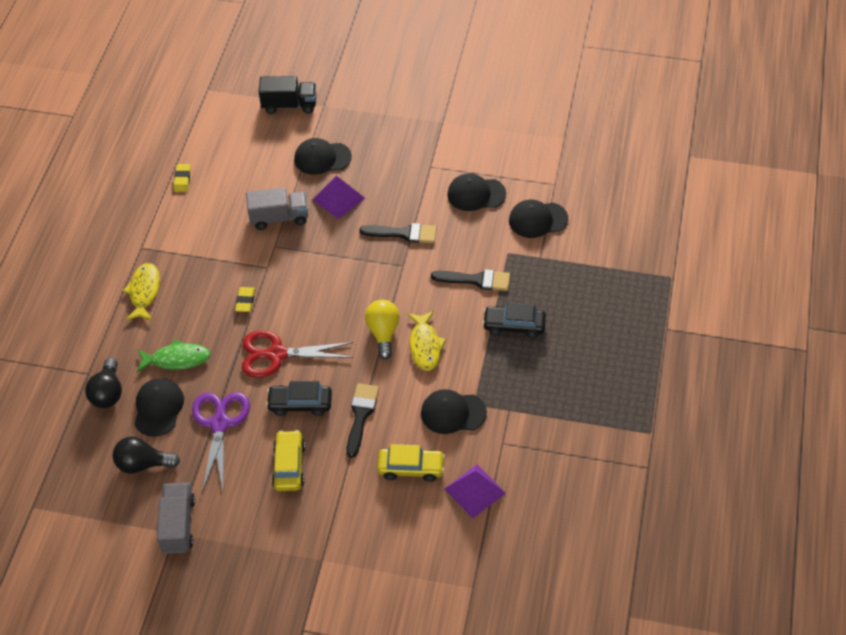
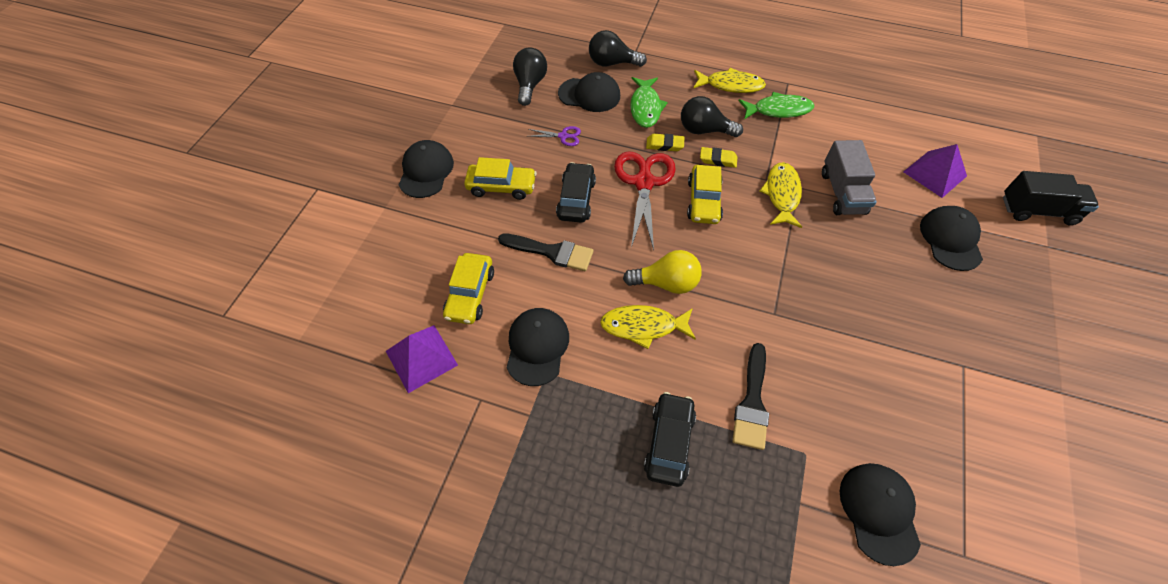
camera: 95 degrees right, 5 degrees up
(178, 525) = (459, 107): grey truck -> none
(179, 256) = (778, 110): none -> green fish
(182, 180) = (888, 113): yellow eraser -> yellow eraser (664, 145)
(208, 312) = (704, 130): none -> black light bulb
(219, 424) = (563, 136): purple scissors -> purple scissors, size x0.46
(284, 257) = (782, 194): none -> yellow fish
(289, 105) = (1037, 211): black truck -> black truck turned 90 degrees counterclockwise
(295, 310) = (703, 201): none -> yellow car
(338, 198) = (882, 252): purple pyramid -> purple pyramid (935, 174)
(403, 233) = (830, 320): black brush -> none
(476, 194) = (919, 423): black cap -> black cap (426, 171)

